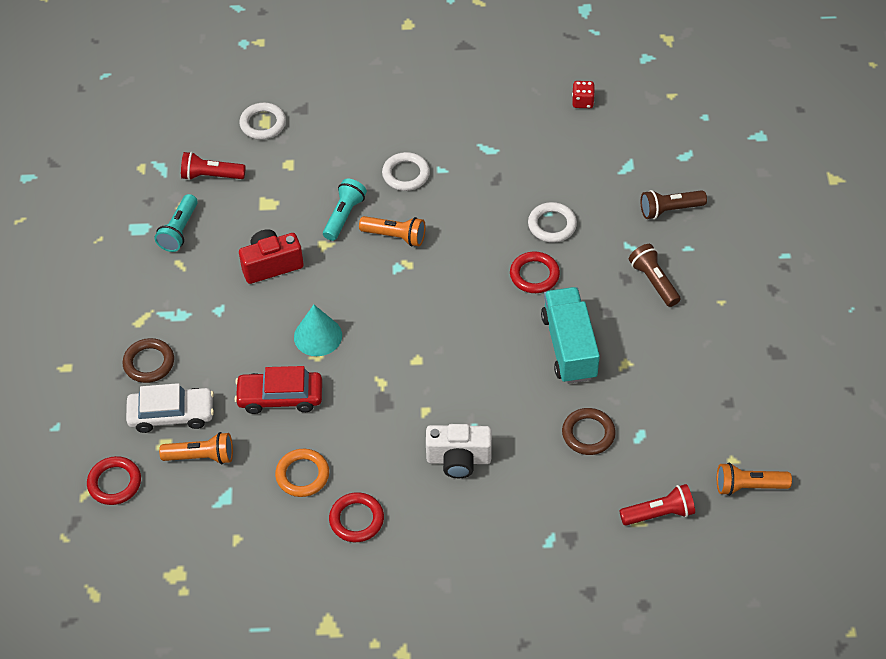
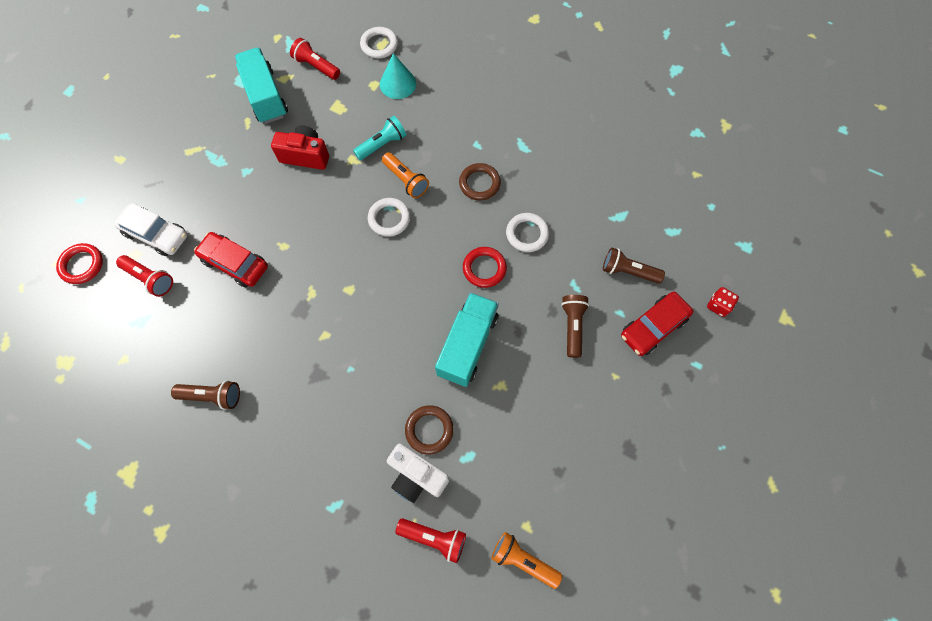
camera: 30 degrees right, 15 degrees up
(149, 363) = (172, 186): brown ring -> brown ring (479, 183)
(179, 230) = (265, 96): turquoise flashlight -> turquoise truck
(201, 456) = (150, 279): orange flashlight -> red flashlight
(302, 475) = (203, 335): orange ring -> none
(318, 336) = (295, 229): turquoise cone -> turquoise cone (397, 84)
(356, 519) = (212, 396): red ring -> brown flashlight
(406, 174) = (449, 135): white ring -> white ring (389, 219)
(458, 459) = (319, 391): white camera -> white camera (417, 476)
(582, 102) = (621, 144): red dice -> red dice (718, 305)
(725, 244) = (653, 327): none -> red car

